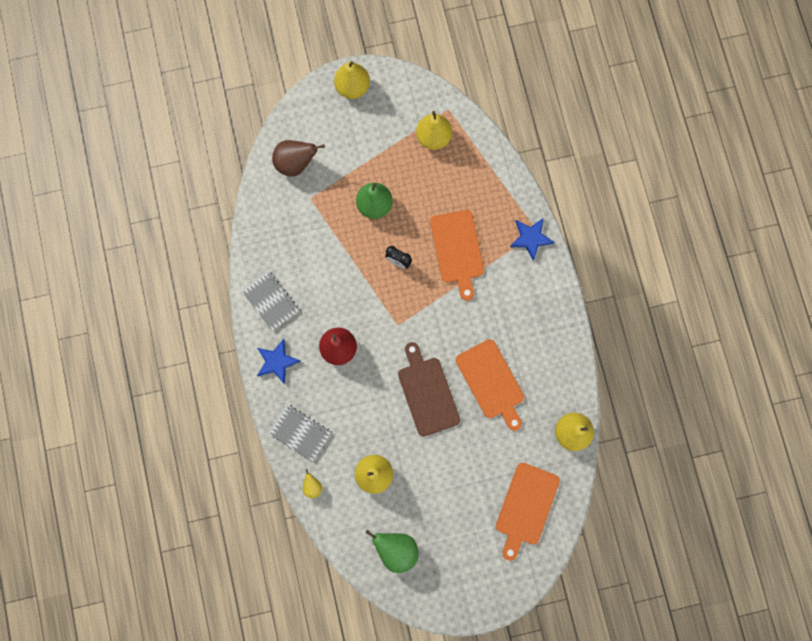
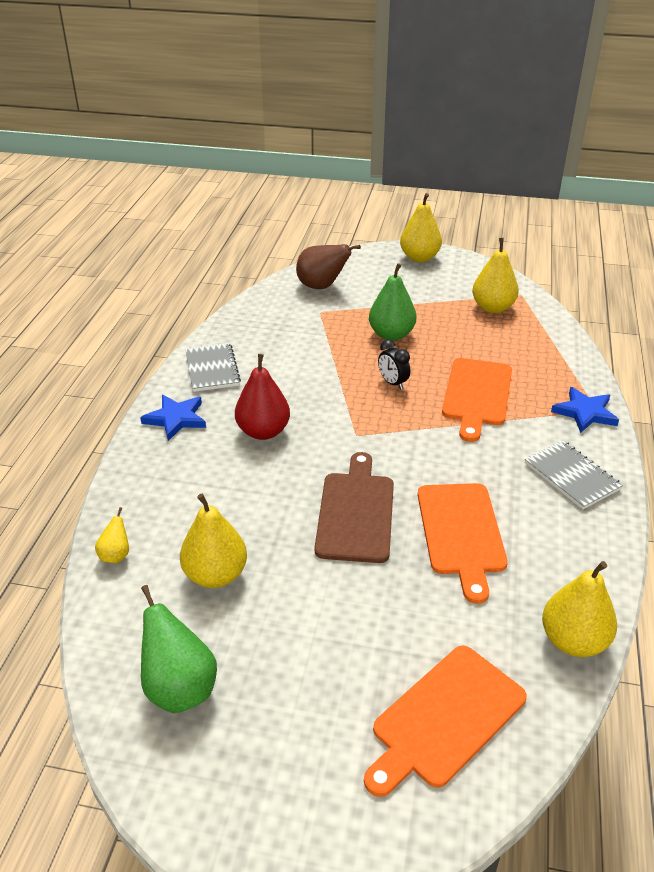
camera: 25 degrees right, 40 degrees down
(300, 432) = (147, 492): grey notebook -> grey notebook (571, 476)

